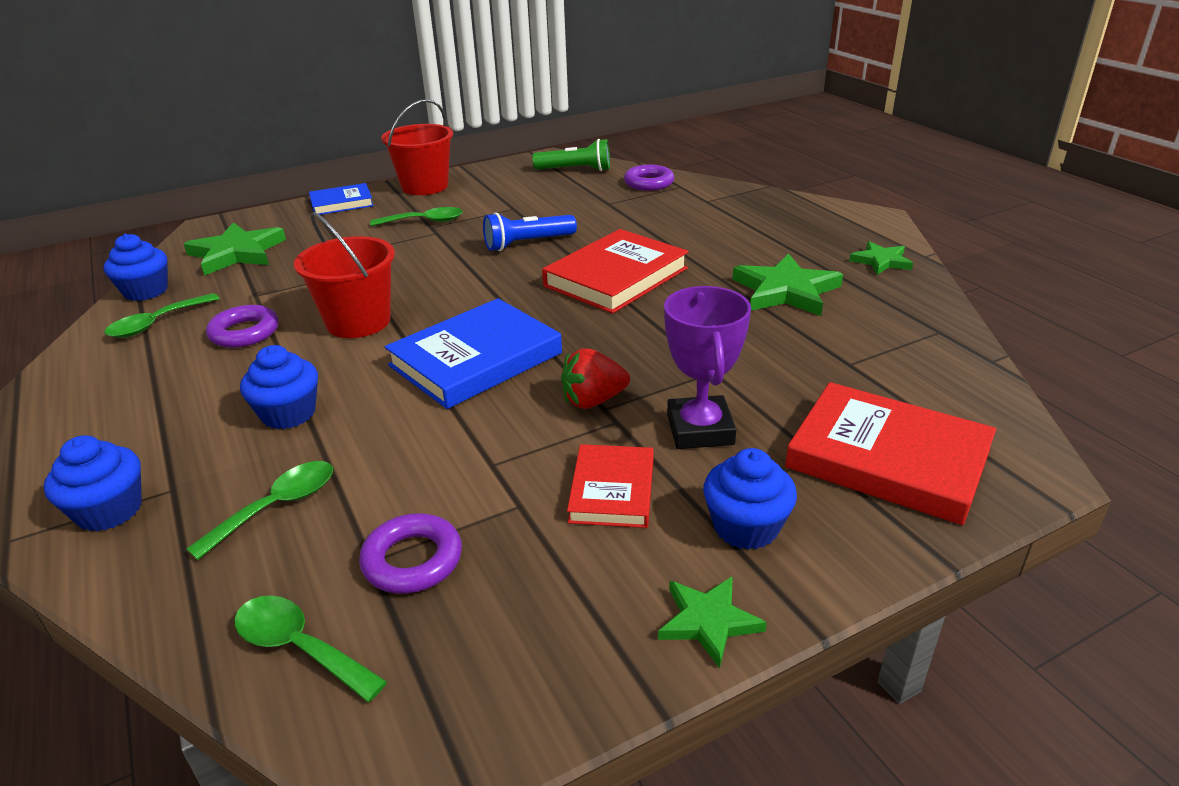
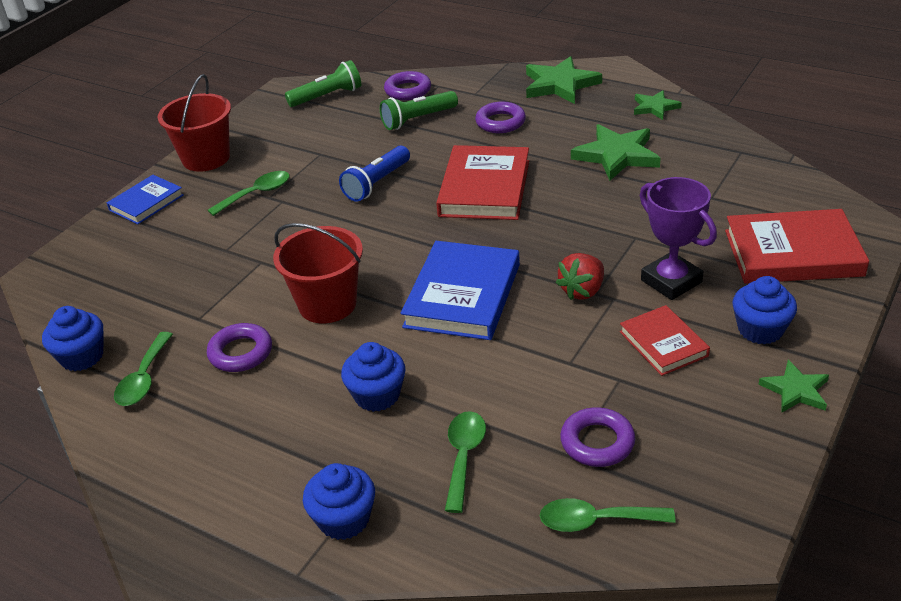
camera: 30 degrees left, 5 degrees up
(237, 253) = (116, 288): green star -> green star (560, 84)
(628, 206) = (418, 119): none -> green flashlight
(701, 229) = (500, 122): none -> purple ring

